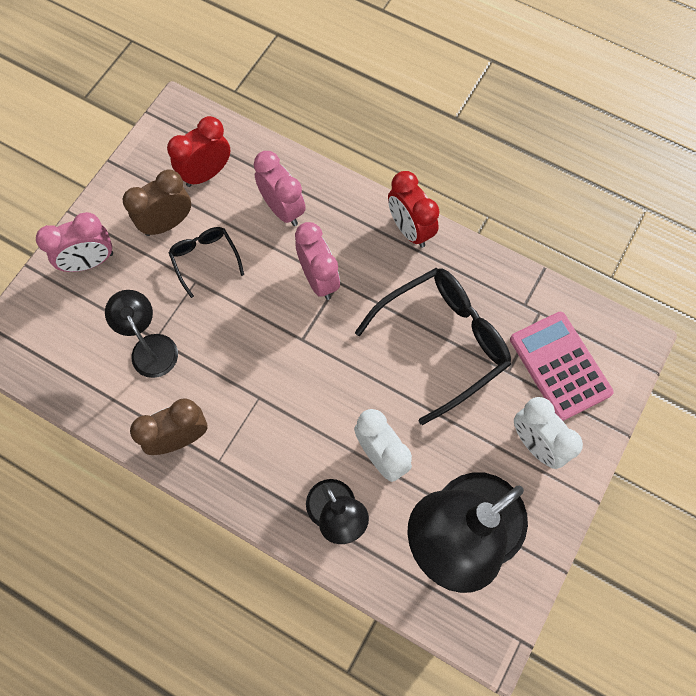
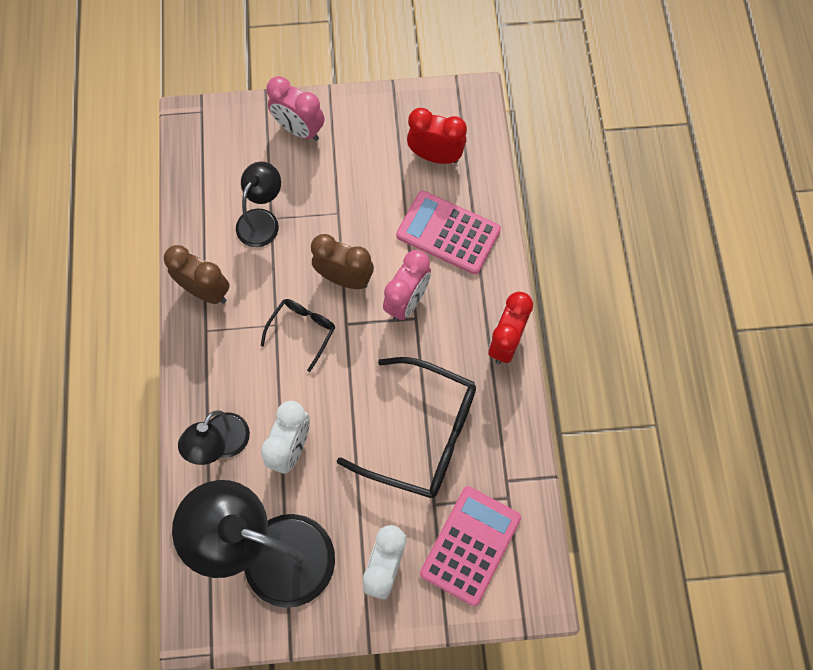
camera: 55 degrees right, 0 degrees up
(167, 223) = (371, 159): brown clock -> brown clock (344, 278)
(205, 259) = (361, 207): black glasses -> black glasses (302, 331)
(282, 209) = (448, 233): pink clock -> pink calculator

